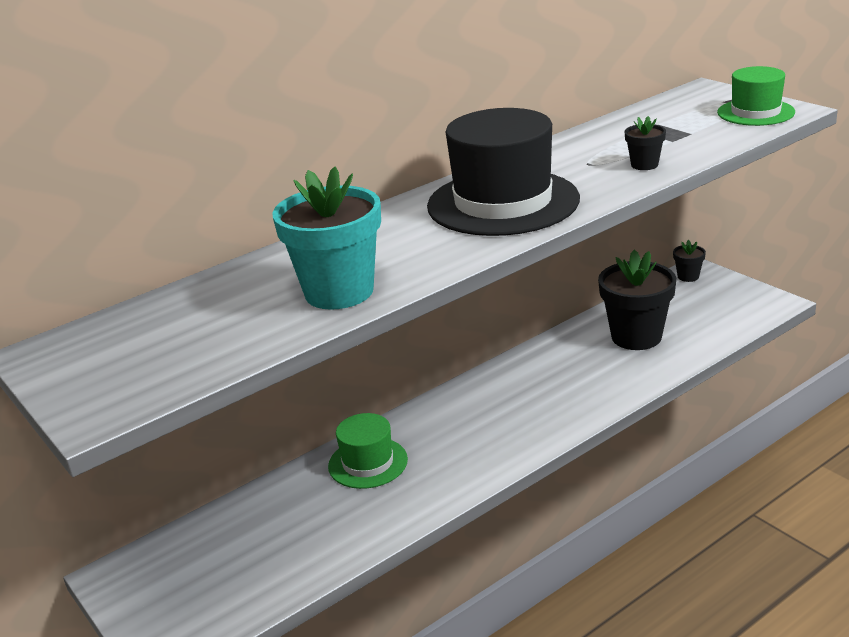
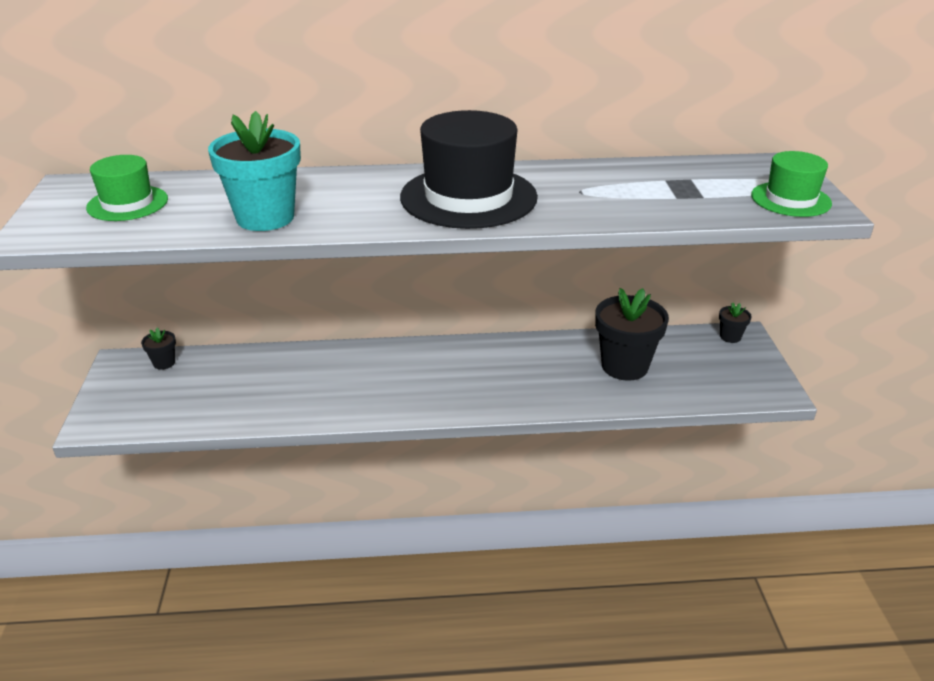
camera: 30 degrees right, 5 degrees up
(368, 463) = (331, 366): green hat -> green hat (127, 203)
(644, 165) = (619, 209): black flower pot -> black flower pot (164, 363)

